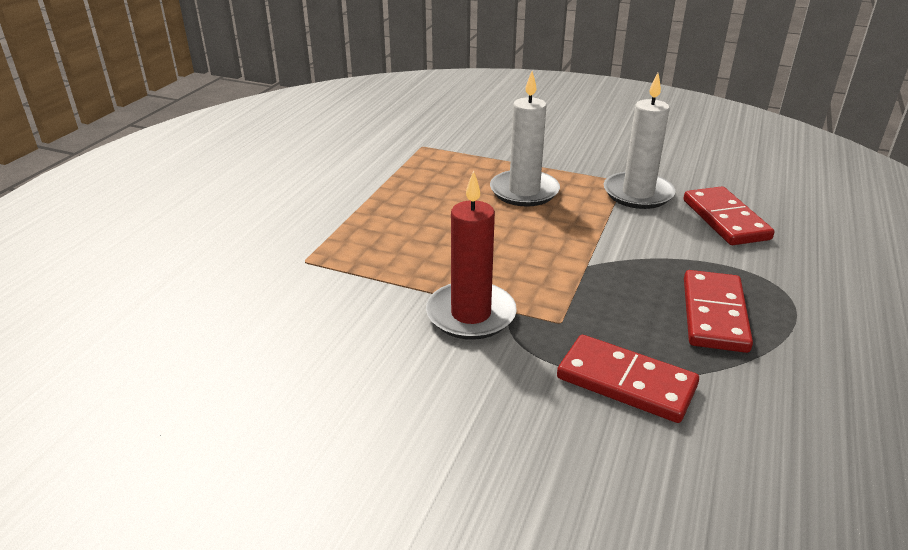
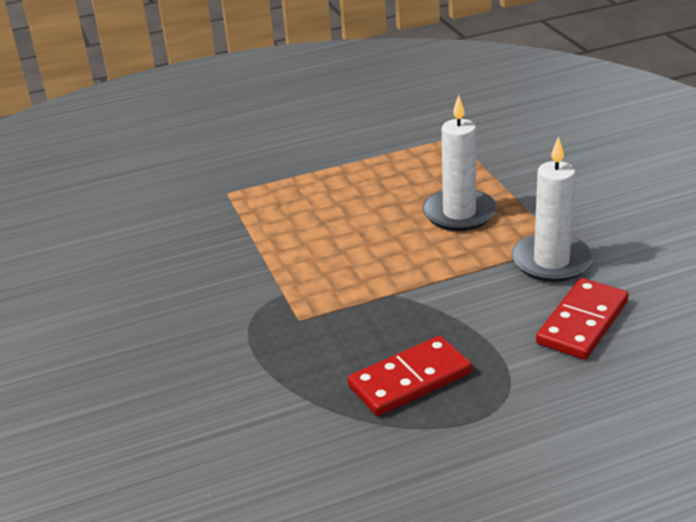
camera: 50 degrees right, 0 degrees up
(471, 314) = (257, 282): red candle -> none
(626, 382) = (265, 378): red domino -> none

